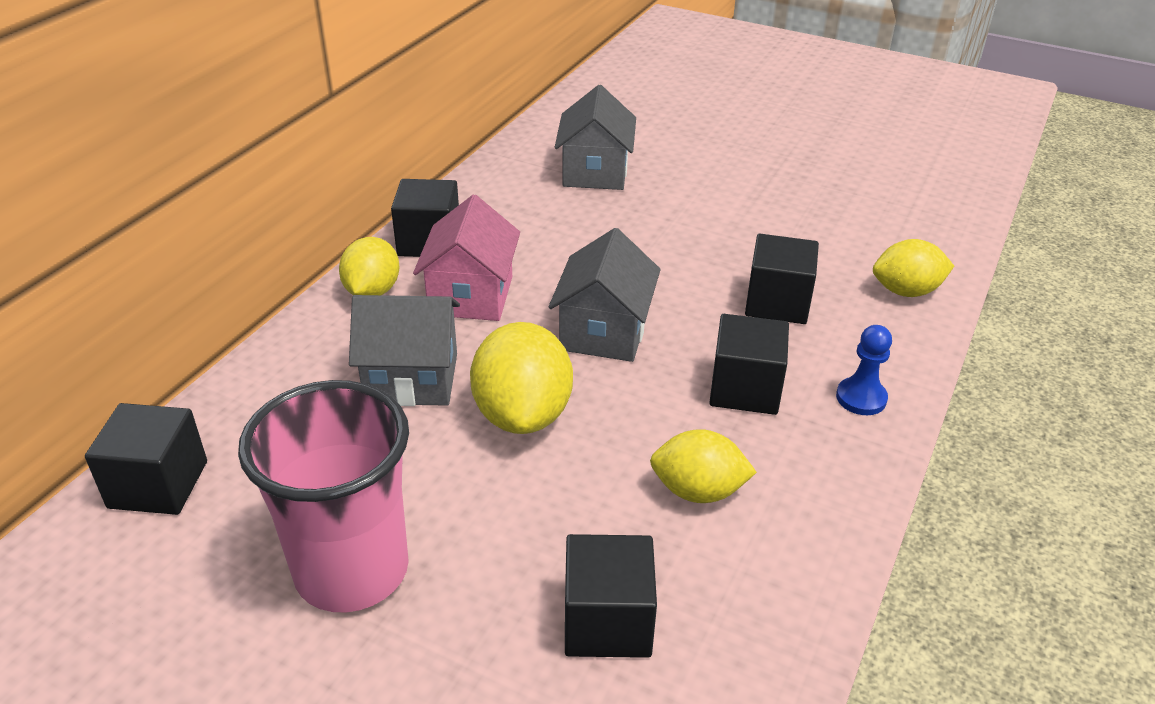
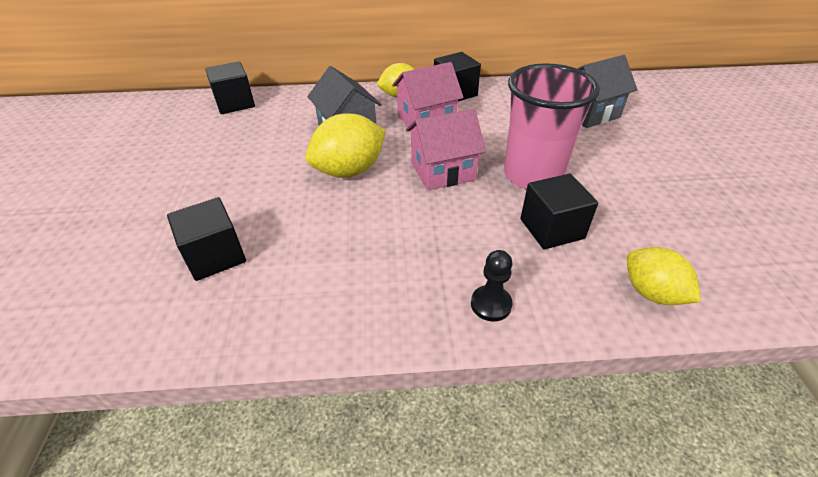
camera: 60 degrees right, 5 degrees up
(352, 570) = (211, 166): pink cup -> pink cup (532, 175)
(604, 332) = (443, 171): grey house -> pink house
(698, 491) = (336, 255): yellow lemon -> none
(745, 389) = (446, 243): black cube -> none
(861, 398) = (491, 304): blue pawn -> black pawn

